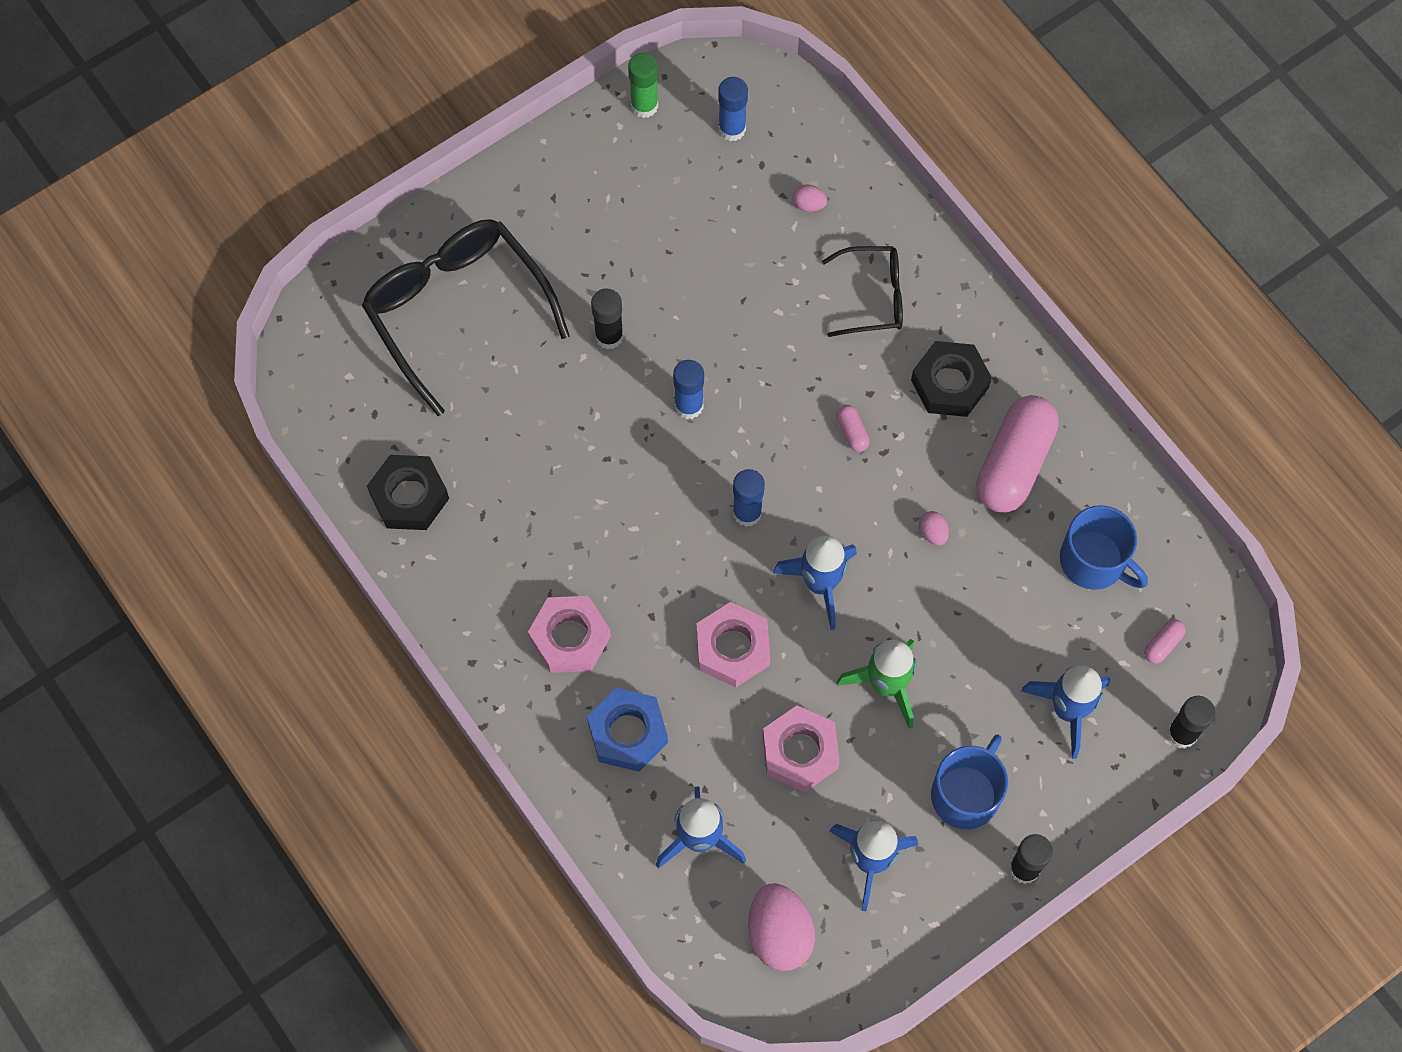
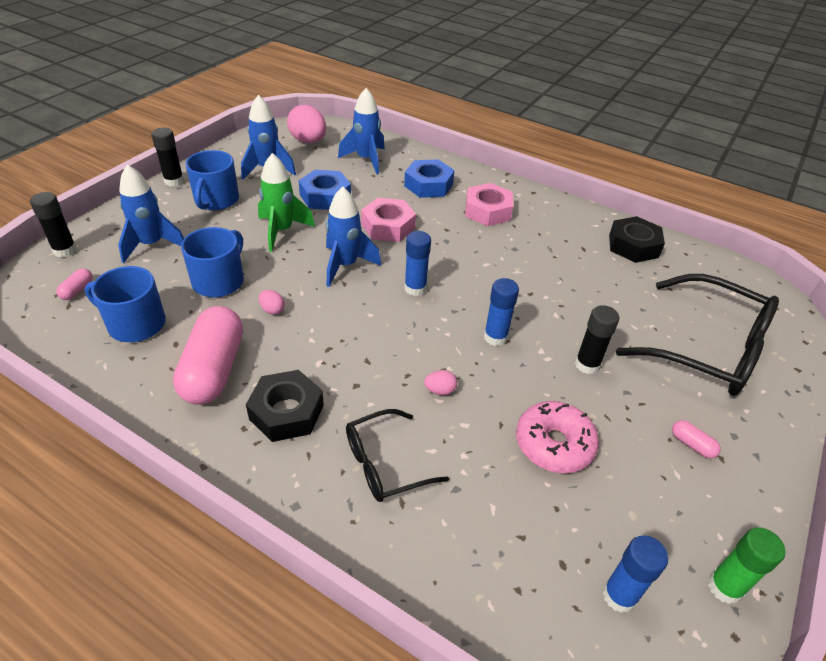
camera: 155 degrees right, 25 degrees down
(704, 262) = (554, 444): none -> pink donut
(800, 752) = (325, 196): pink nut -> blue nut
(808, 204) = (490, 536): pink egg -> pink egg (440, 390)
(852, 432) = (359, 354): pink capsule -> pink capsule (692, 445)
(988, 606) = (219, 281): none -> blue mug

